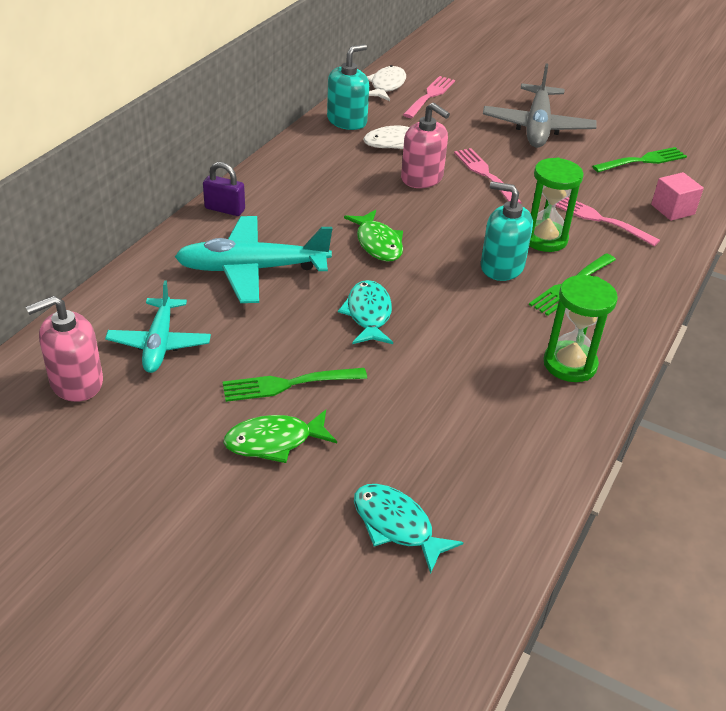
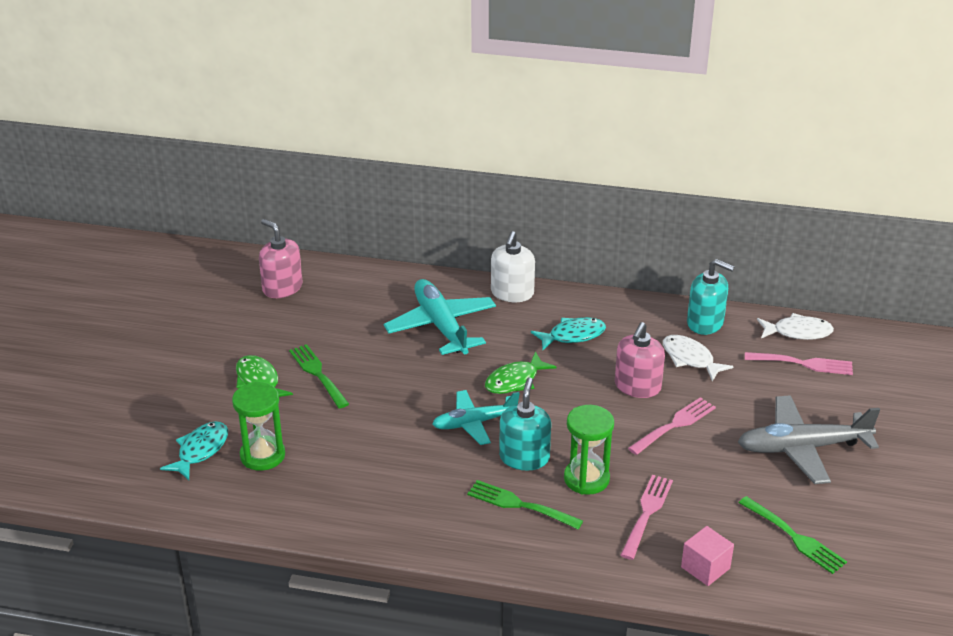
camera: 75 degrees right, 5 degrees down
(159, 343) = (335, 308): turquoise plane -> turquoise plane (474, 423)
(225, 209) = (512, 293): purple padlock -> white soap dispenser
(368, 314) = (416, 394): turquoise fish -> turquoise fish (573, 335)
(570, 364) = (407, 515): green hourglass -> green hourglass (262, 455)

